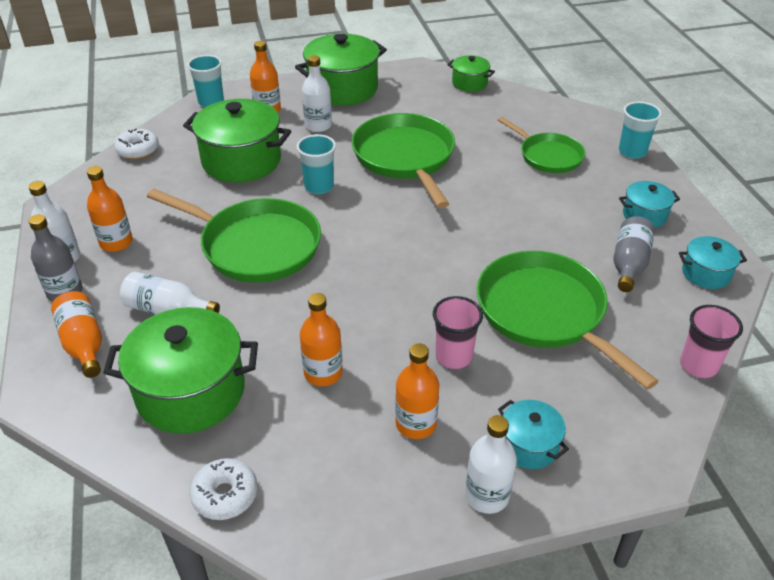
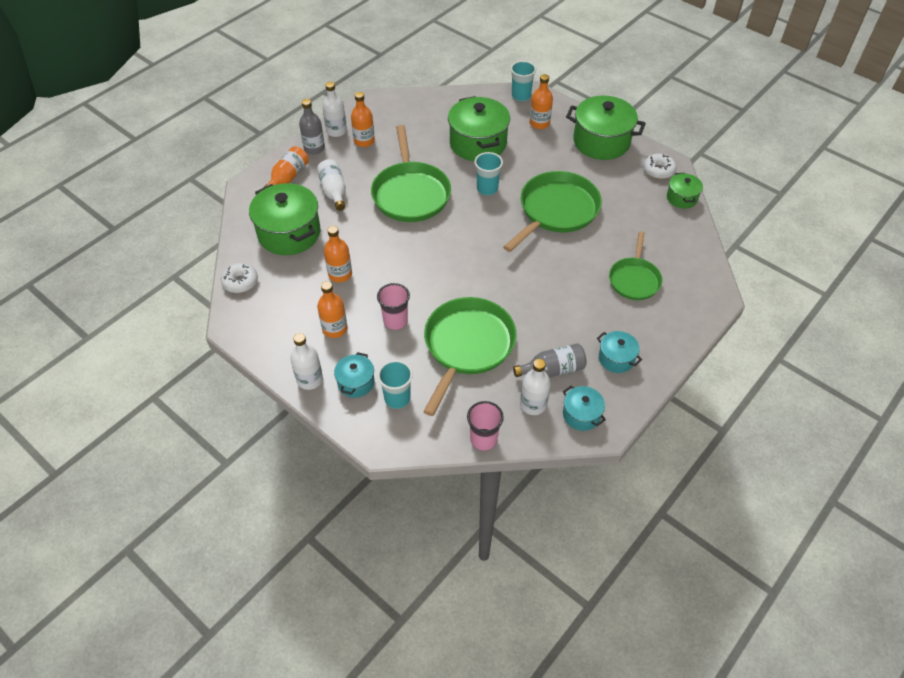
camera: 55 degrees right, 10 degrees up
(138, 150) = (444, 98): white donut -> white donut (658, 170)
(318, 126) = (547, 154): white bottle -> white bottle (533, 404)
(632, 152) = (690, 323): turquoise cup -> turquoise cup (397, 398)

